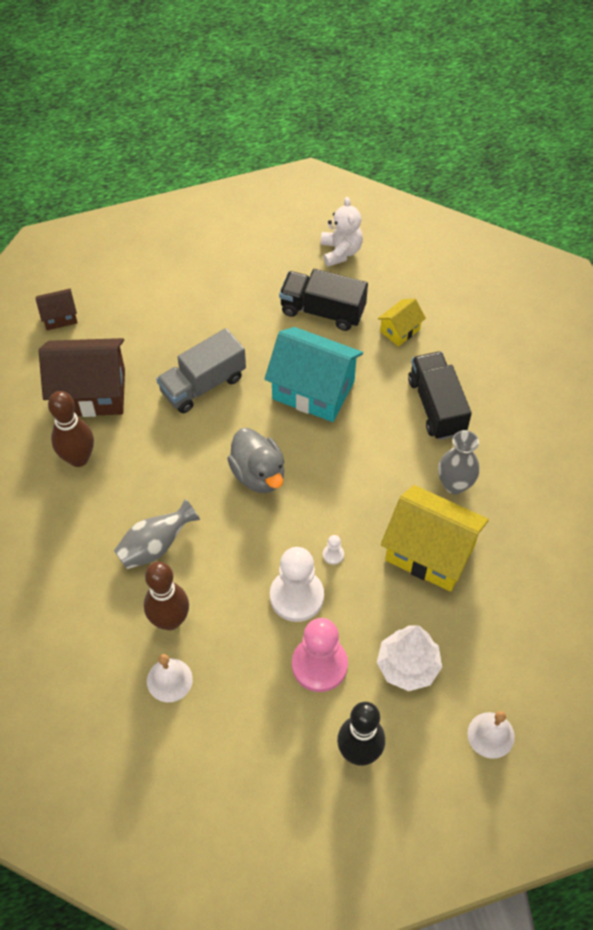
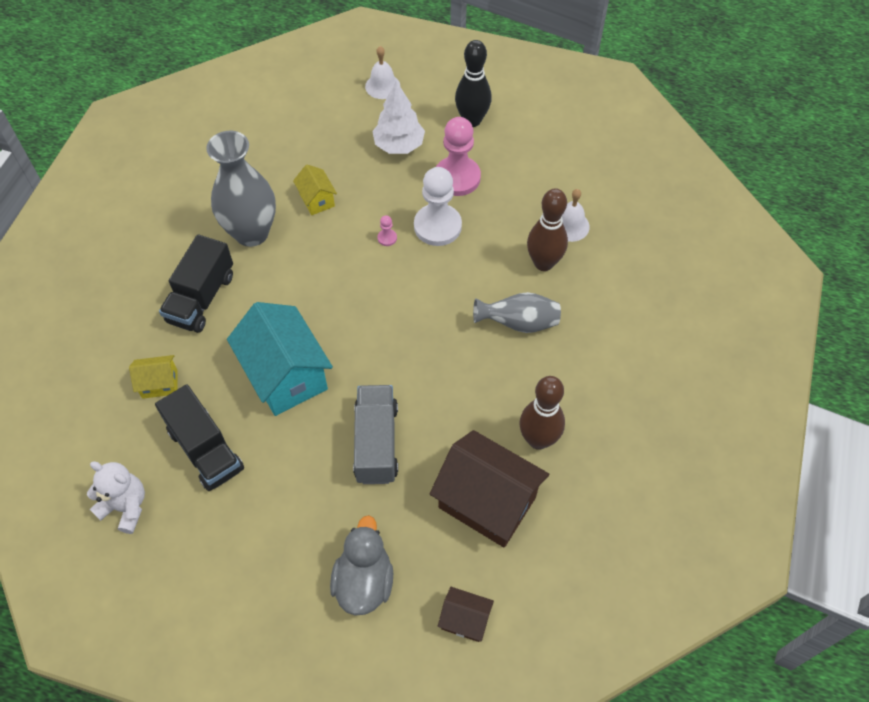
camera: 145 degrees left, 0 degrees up
(203, 384) = (376, 443): grey truck -> grey truck turned 90 degrees counterclockwise
(258, 474) = (393, 331): grey duck -> grey duck (364, 581)
(333, 554) = (387, 238): white pawn -> pink pawn
(340, 251) = (125, 507): white teddy bear -> white teddy bear turned 90 degrees clockwise
(430, 552) = (317, 200): yellow house -> yellow house, size x0.49
(455, 484) = (251, 233): grey vase -> grey vase, size x1.61

